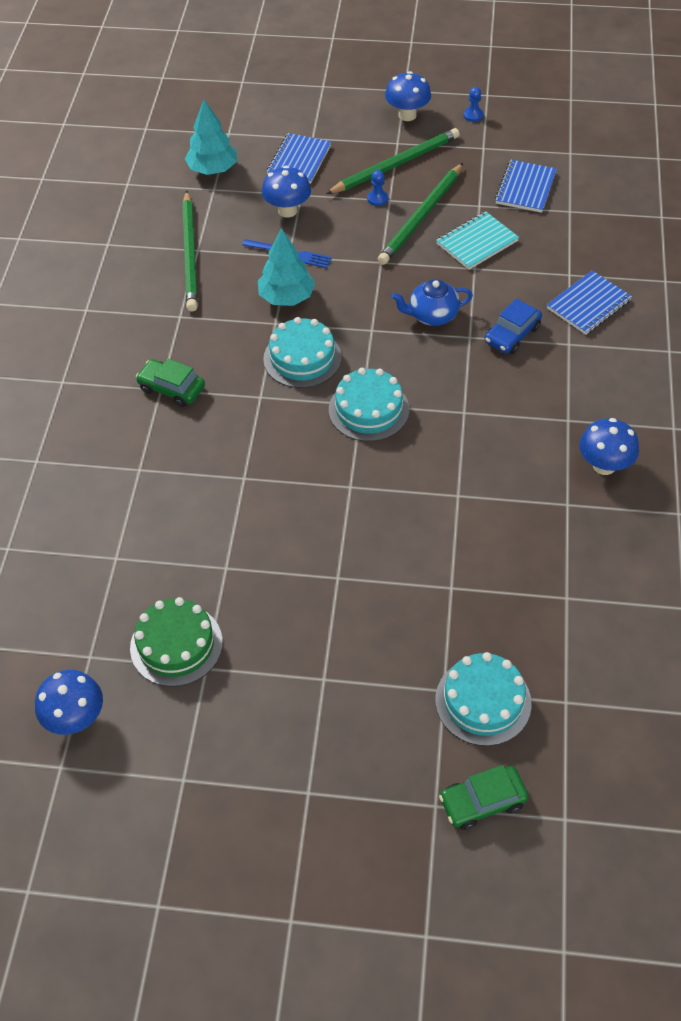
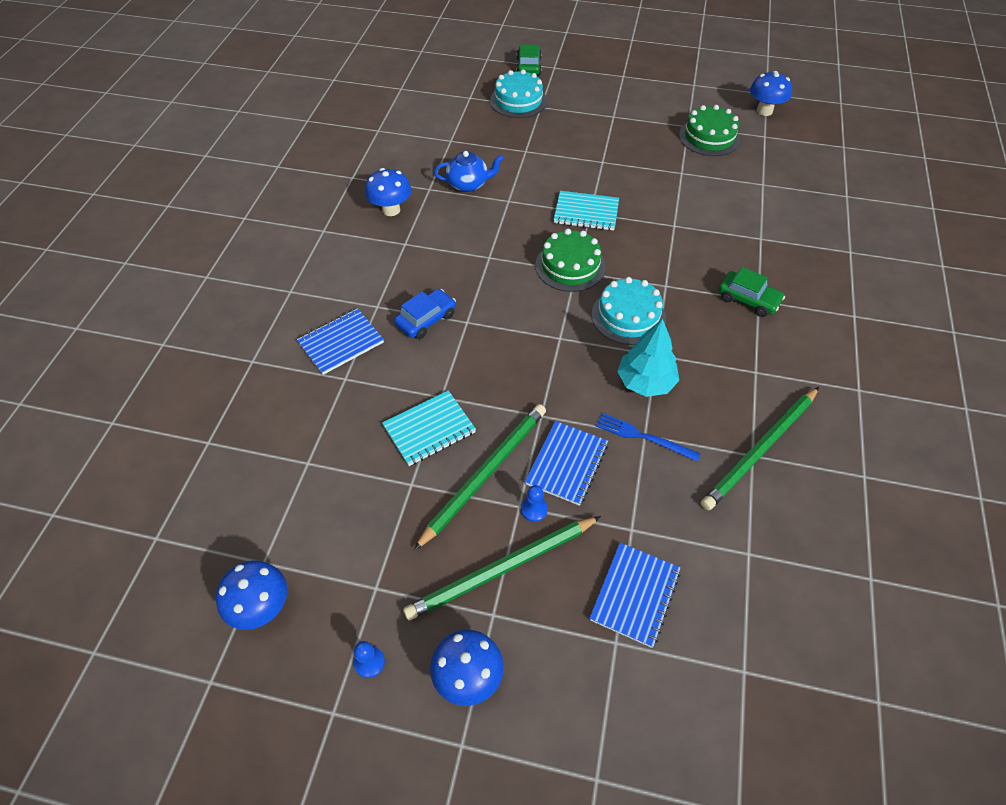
camera: 175 degrees left, 0 degrees up
(190, 254) = (760, 450): green pencil -> green pencil turned 135 degrees counterclockwise
(213, 169) = (756, 592): turquoise tree -> none
(287, 210) = (648, 503): blue mushroom -> blue mushroom (262, 607)
(355, 486) = (586, 213): none -> turquoise notebook
(369, 409) = (570, 266): turquoise cake -> green cake
(432, 315) = (498, 346): blue teapot -> blue teapot (468, 184)
(482, 802) = (528, 67): green car -> green car turned 75 degrees counterclockwise
(525, 188) = (346, 505): blue notebook -> blue notebook (567, 464)

